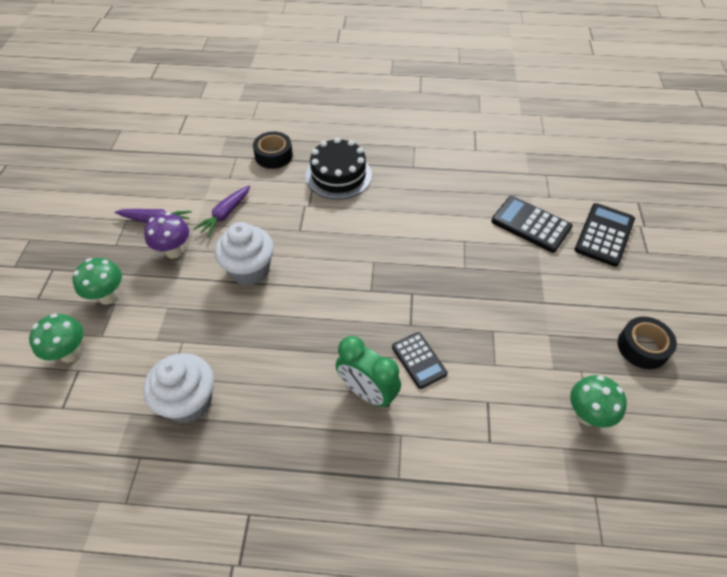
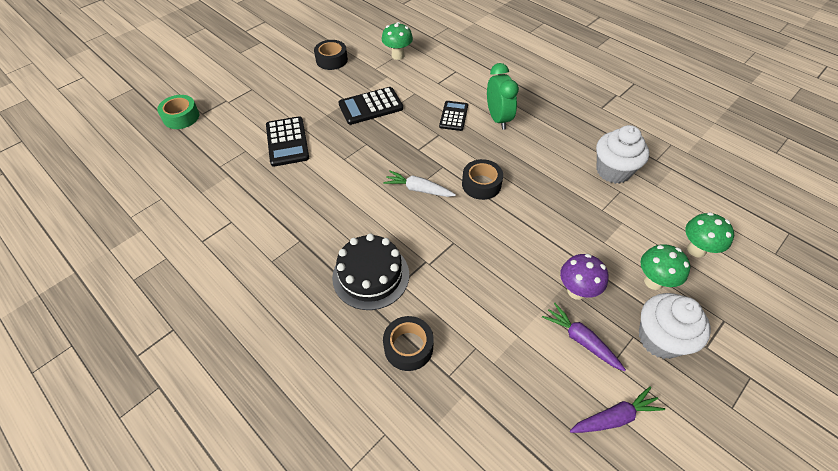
camera: 140 degrees left, 0 degrees up
(225, 214) = (507, 301): purple carrot -> purple carrot (614, 417)
(249, 270) = (519, 233): white cupcake -> white cupcake (660, 338)
(318, 295) = (481, 184): none -> black tape
(370, 254) = (418, 189): none -> white carrot
(604, 235) = (257, 110): black calculator -> black calculator (371, 106)
(646, 188) = (181, 117): none -> green tape

